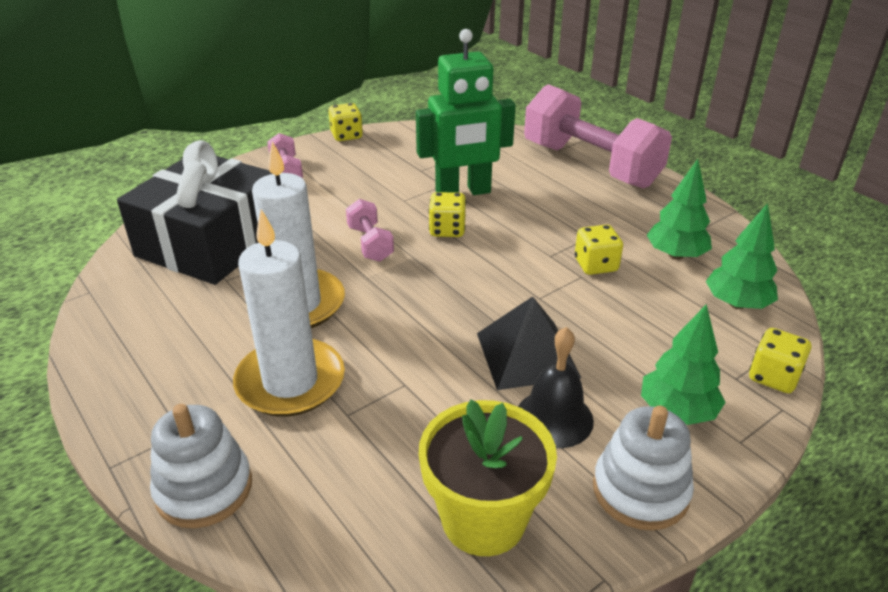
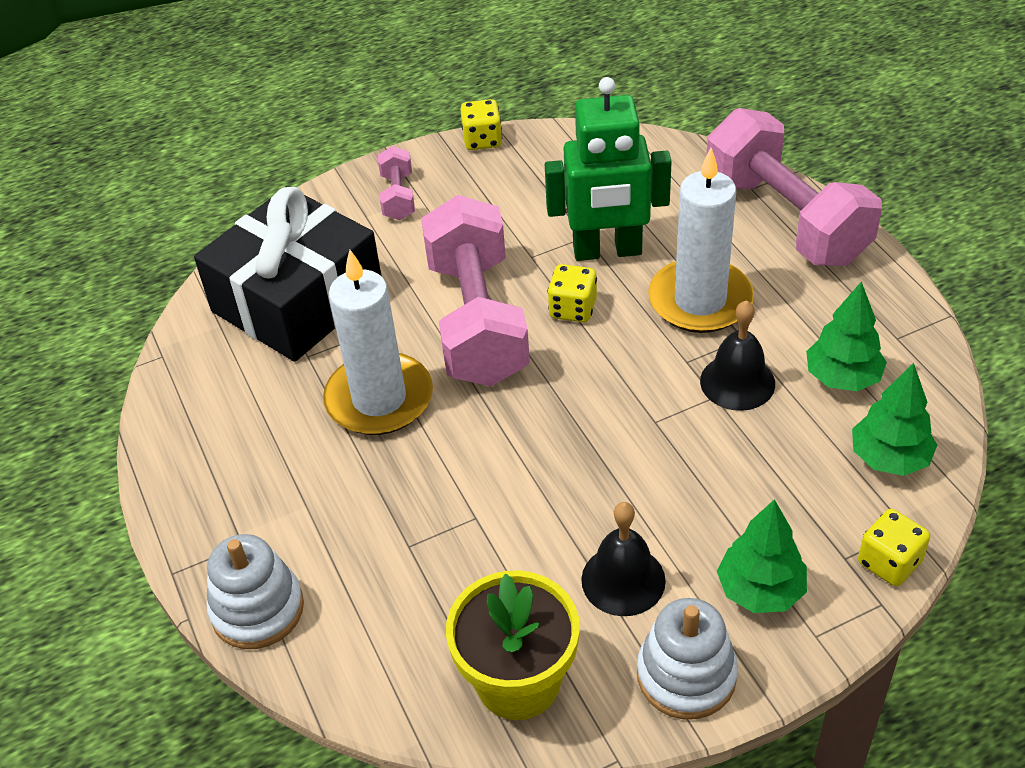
camera: 15 degrees right, 10 degrees up
(290, 382) = (357, 499): white candle -> white candle (700, 300)
(370, 243) = (477, 321): pink dumbbell -> pink dumbbell, size x2.25
(527, 354) = (617, 497): black pyramid -> none
(596, 265) = (737, 382): yellow dice -> black bell

